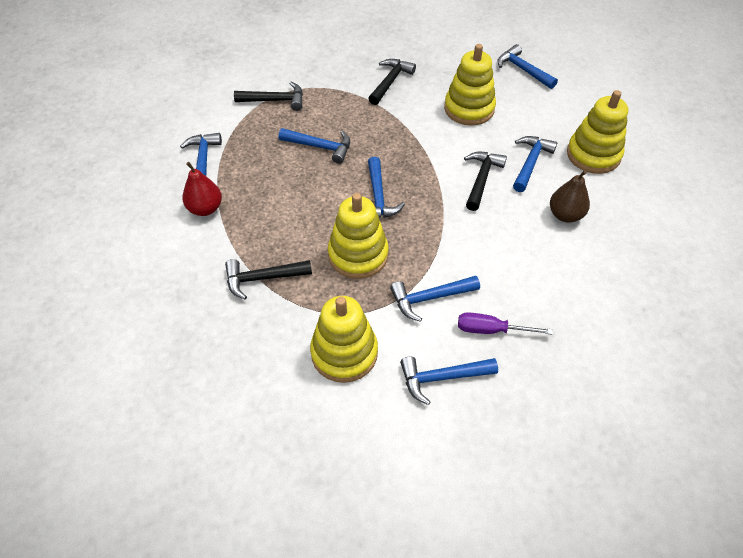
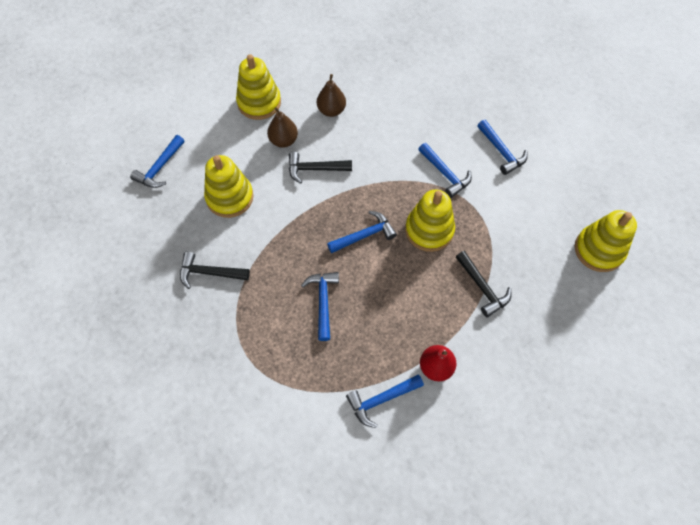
camera: 110 degrees left, 10 degrees up
(275, 100) = (272, 370): black hammer -> none
(344, 353) = (514, 211): yellow stacking toy -> yellow stacking toy (599, 250)
(491, 330) = (452, 134): purple screwdriver -> none
(530, 163) = (283, 140): blue hammer -> brown pear

